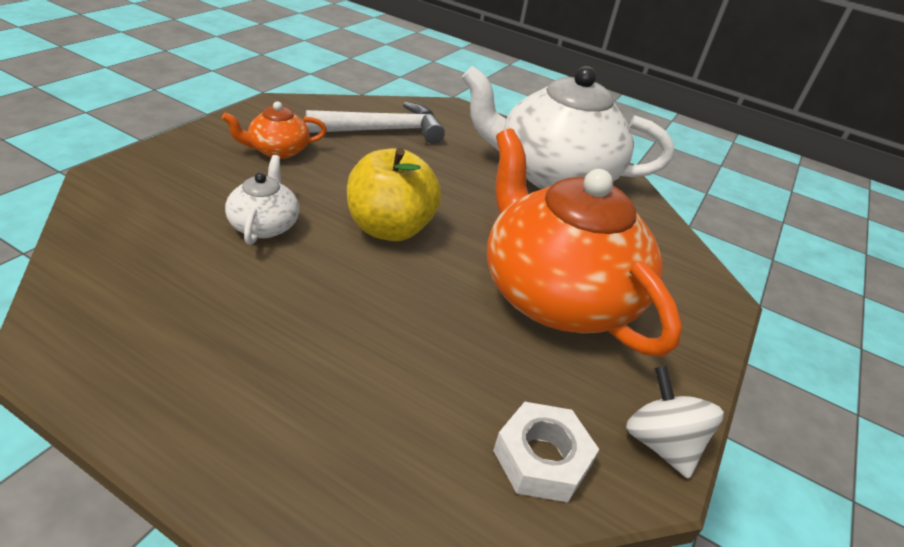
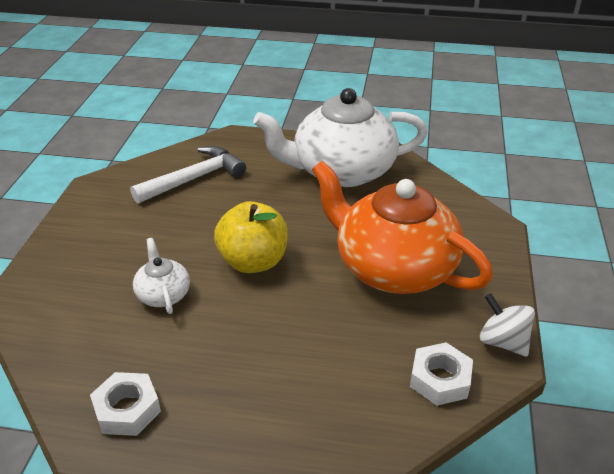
camera: 15 degrees left, 0 degrees up
(122, 331) = (127, 409): none -> white nut
(278, 151) = (126, 228): orange teapot -> none

